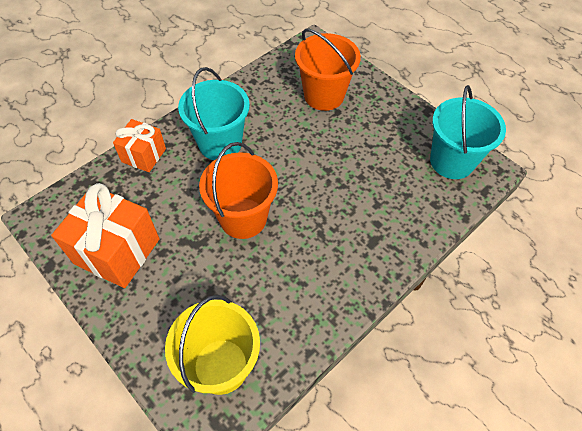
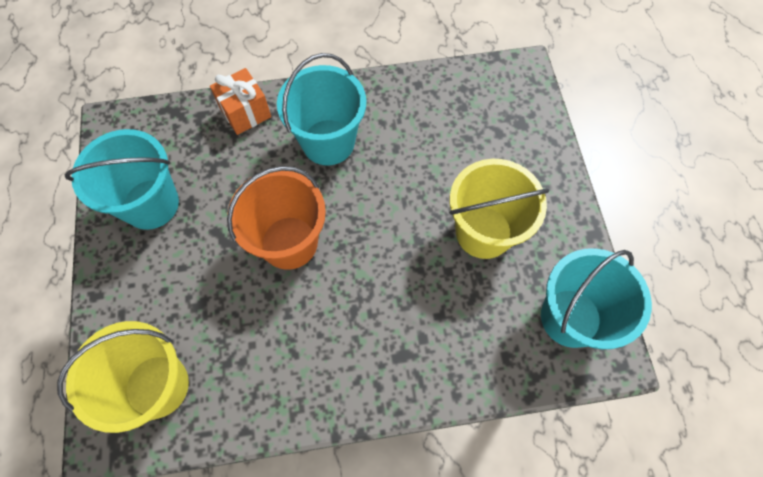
camera: 35 degrees right, 10 degrees up
(117, 251) = (151, 204): orange gift -> turquoise bucket
(324, 95) = (483, 146): orange bucket -> none
(364, 143) = (483, 232): none -> yellow bucket

